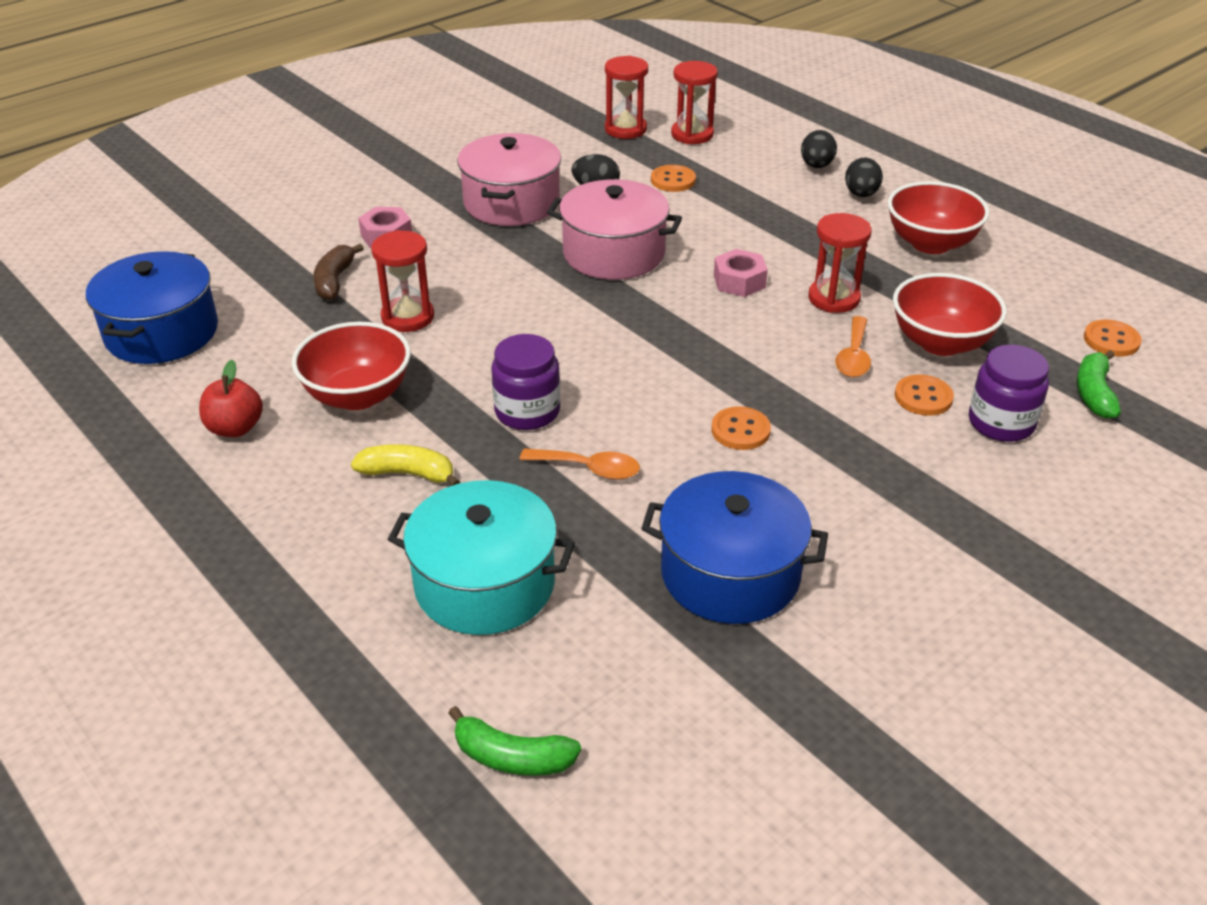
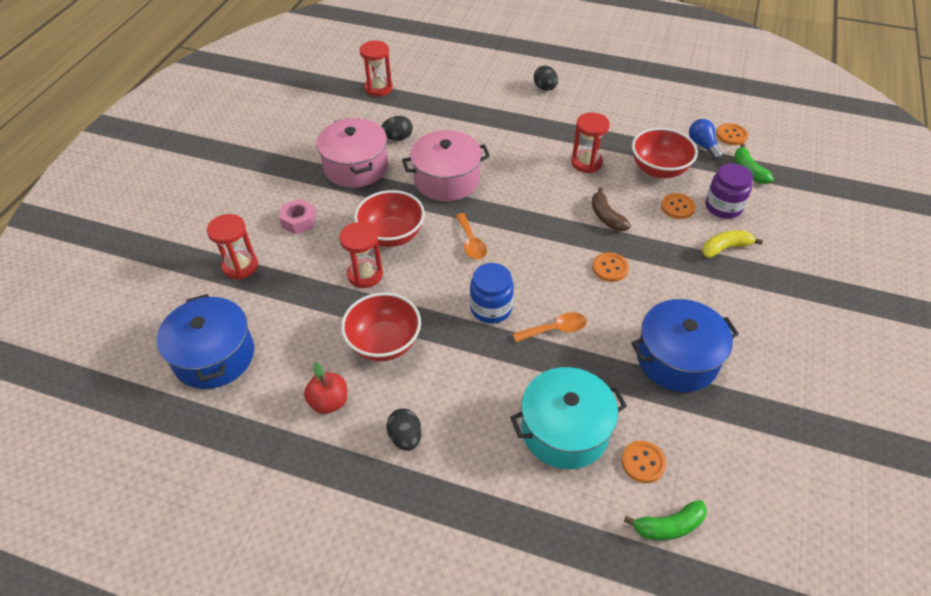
camera: 30 degrees left, 10 degrees up
(334, 281) = (295, 268): brown banana -> brown banana (606, 217)
(408, 473) = (461, 382): yellow banana -> yellow banana (725, 248)
(527, 411) = (491, 308): purple jar -> blue jar
(673, 180) = (436, 115): orange button -> orange button (643, 462)
(692, 134) = (420, 79): red hourglass -> red hourglass (240, 266)
(739, 281) = (530, 171): pink nut -> none
(816, 166) = (506, 77): black egg -> black egg (405, 437)
(853, 356) = (625, 196): orange spoon -> orange spoon (471, 242)
(930, 243) = (604, 108): red bowl -> red bowl (392, 235)
(1046, 337) = (703, 145): none -> blue light bulb

